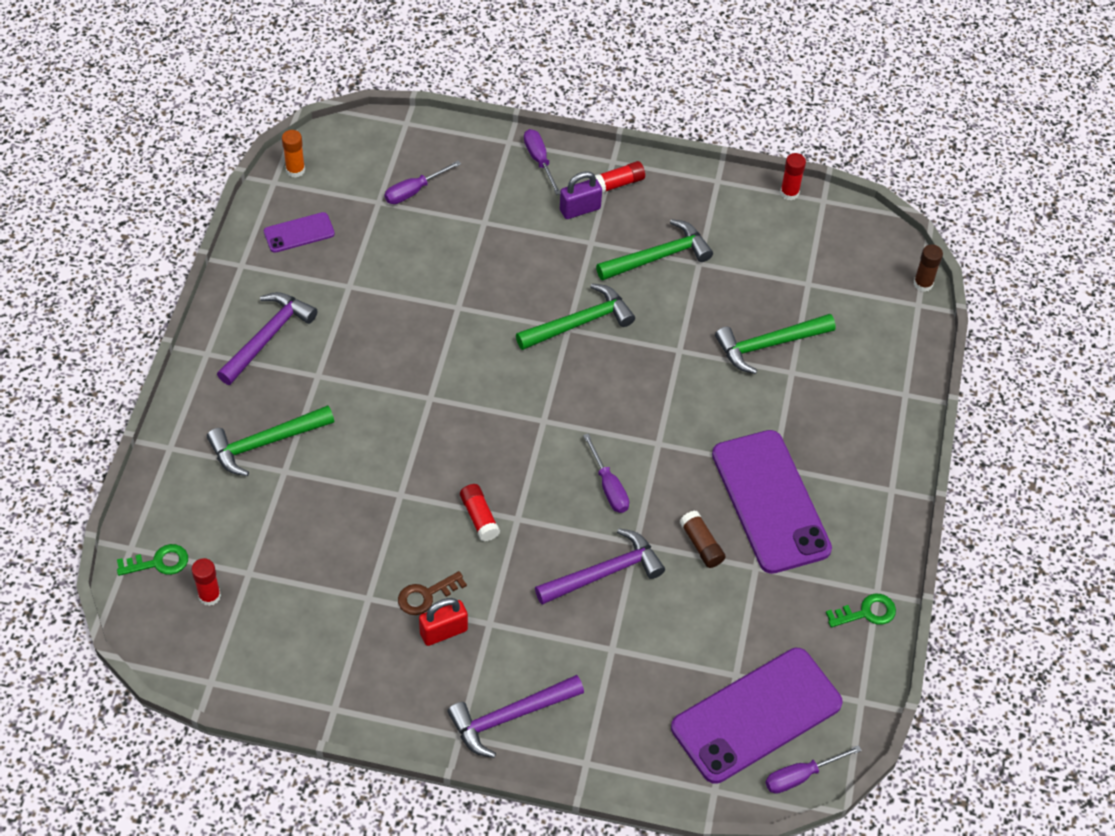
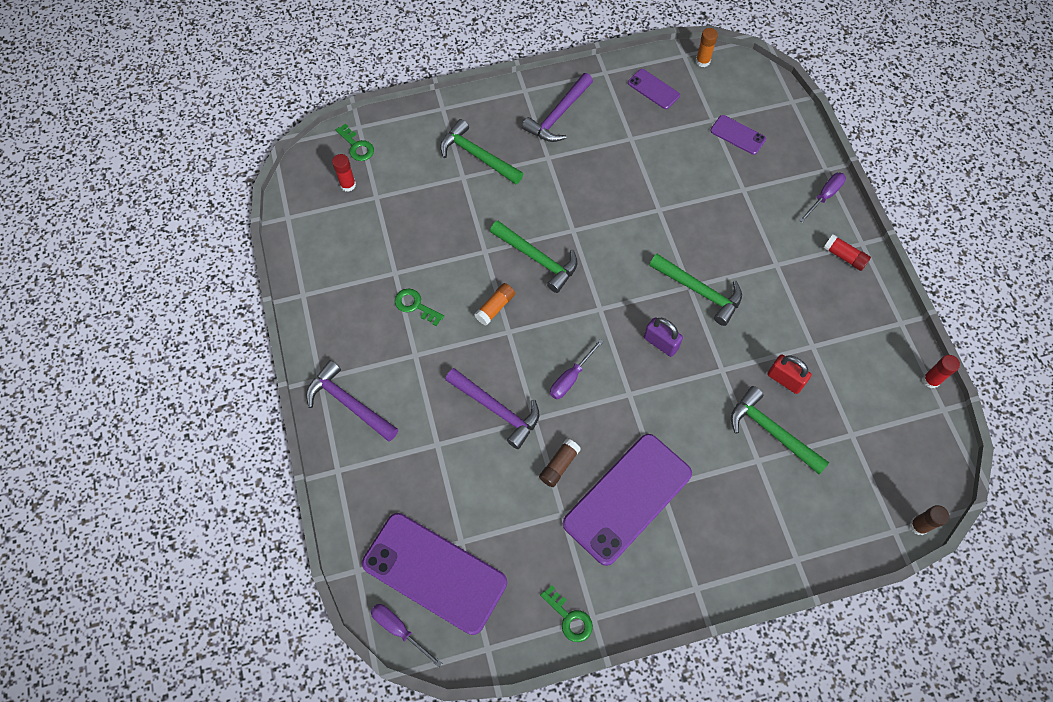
camera: 65 degrees right, 10 degrees up
(267, 337) = (558, 115): purple hammer -> purple hammer turned 120 degrees clockwise
(414, 191) = (737, 135): purple screwdriver -> purple phone
(426, 595) = (415, 305): brown key -> green key
(443, 632) = (393, 330): red padlock -> red padlock (785, 380)
(479, 517) = (495, 307): red glue stick -> orange glue stick
(580, 209) = (801, 243): purple padlock -> purple padlock (661, 343)
(658, 257) = (797, 315): green hammer -> green hammer (537, 259)

